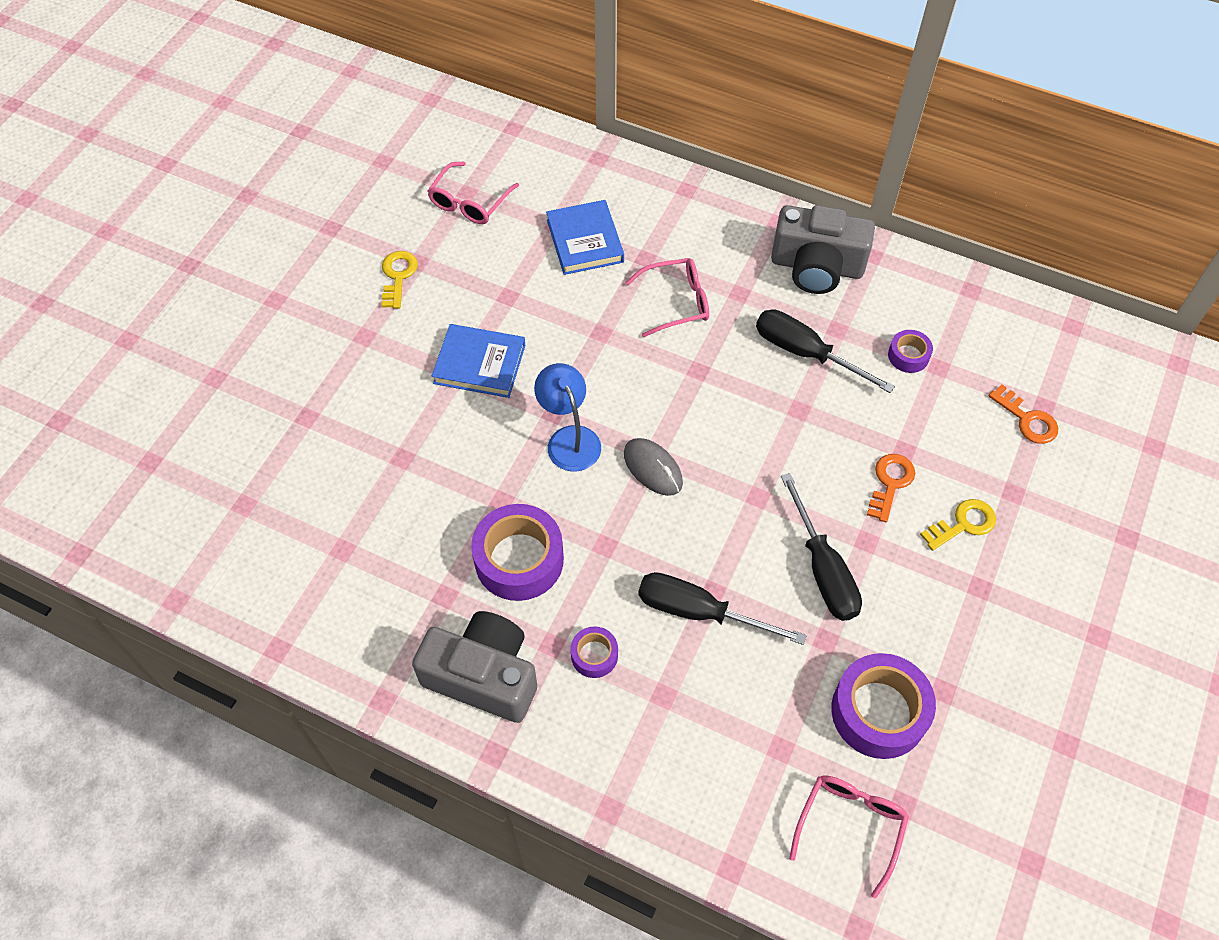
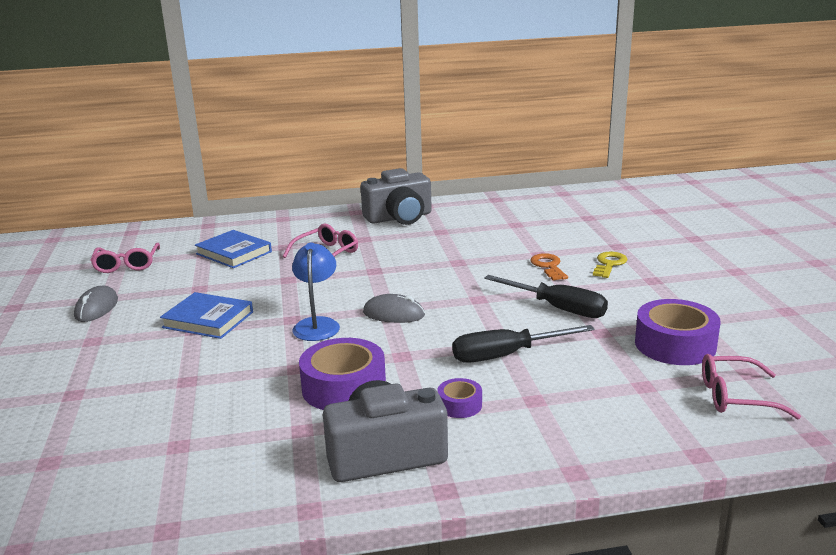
camera: 35 degrees left, 35 degrees down
(398, 276) = (96, 308): yellow key -> grey mouse
(480, 364) = (208, 320): blue book -> blue book turned 45 degrees clockwise
(569, 439) = (317, 324): blue lamp -> blue lamp turned 60 degrees clockwise
(805, 353) = (433, 244): black screwdriver -> none
(850, 826) = (736, 397): pink glasses -> pink glasses turned 75 degrees counterclockwise
(908, 356) = (493, 226): purple tape -> none
(1027, 419) = (586, 224): orange key -> none

